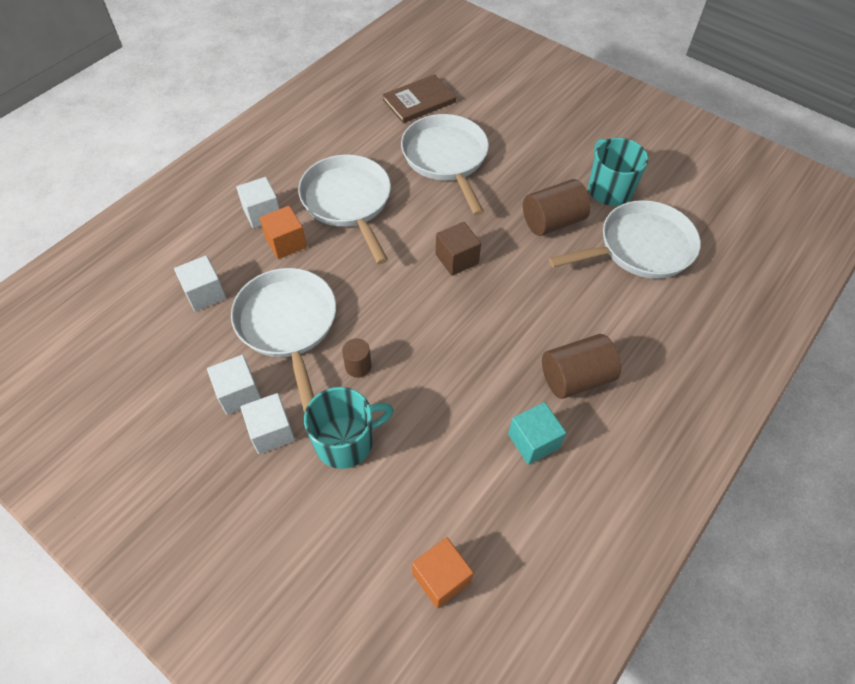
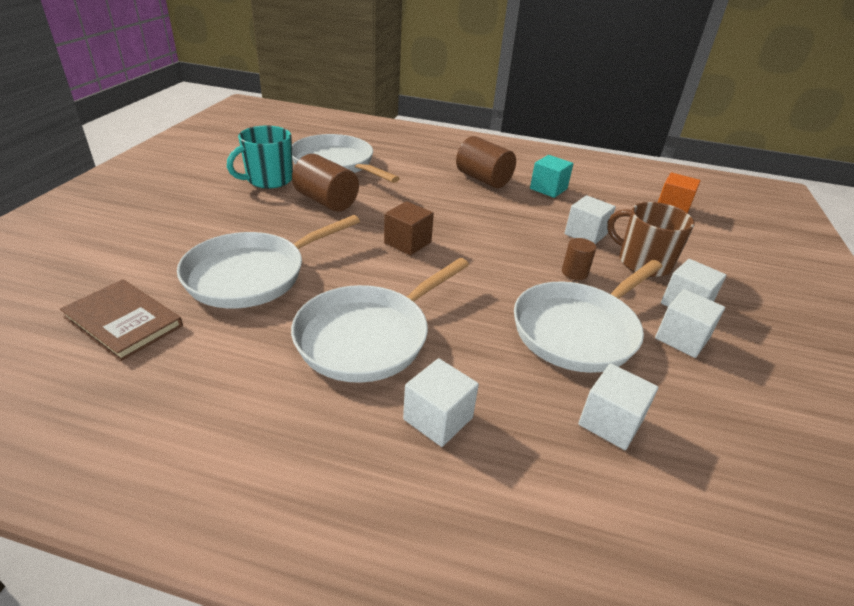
camera: 115 degrees left, 20 degrees down
(286, 243) = (473, 372): orange cube -> none
(346, 441) = (643, 262): turquoise mug -> brown mug
(417, 418) = (585, 234): none -> white cube

